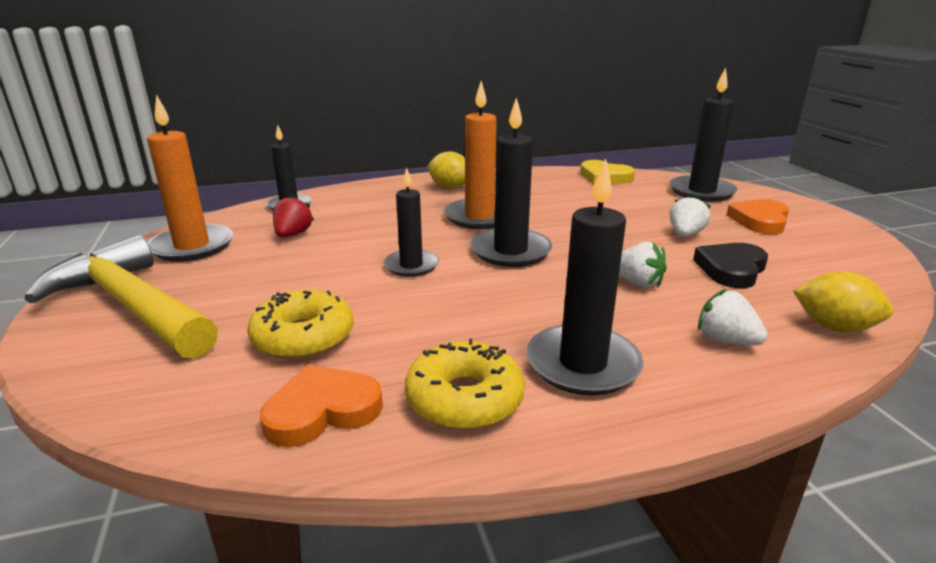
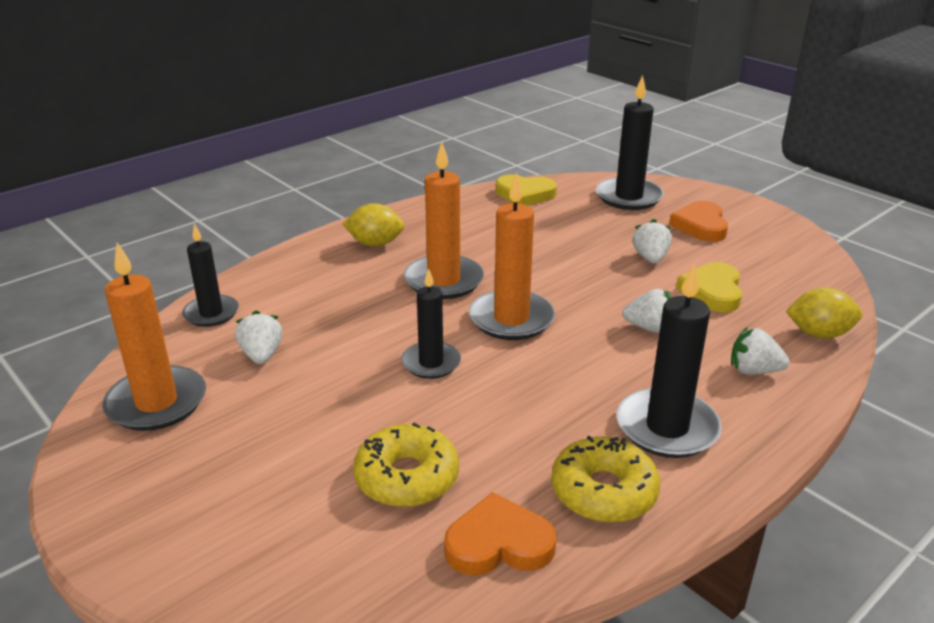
camera: 25 degrees left, 5 degrees up
(132, 306) = (181, 499): yellow hammer -> none
(293, 235) = (262, 355): red strawberry -> white strawberry
(322, 411) = (498, 543): orange heart -> orange heart turned 45 degrees clockwise
(510, 251) = (511, 319): black candle -> orange candle
(731, 269) = (712, 291): black heart -> yellow heart

